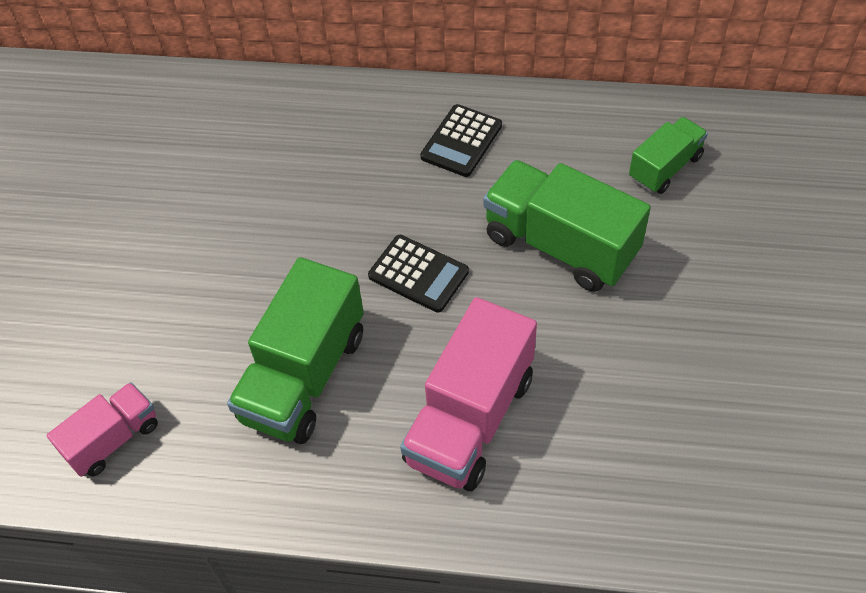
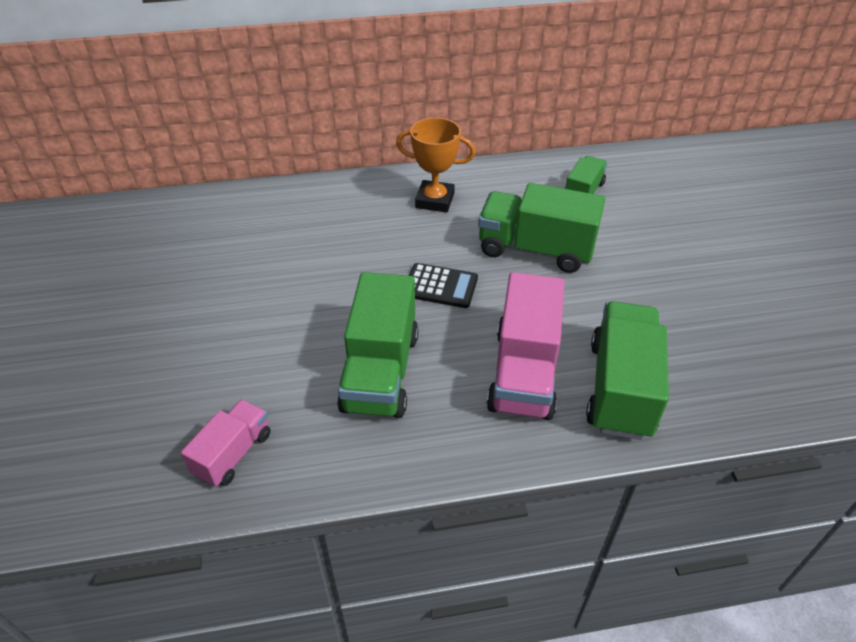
camera: 20 degrees left, 10 degrees down
(461, 141) = (435, 200): black calculator -> orange trophy
(578, 470) = (620, 388): none -> green truck

